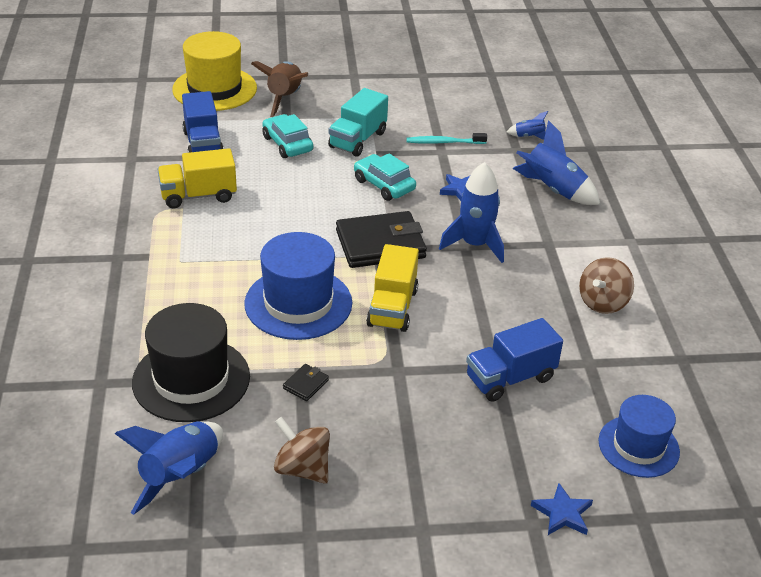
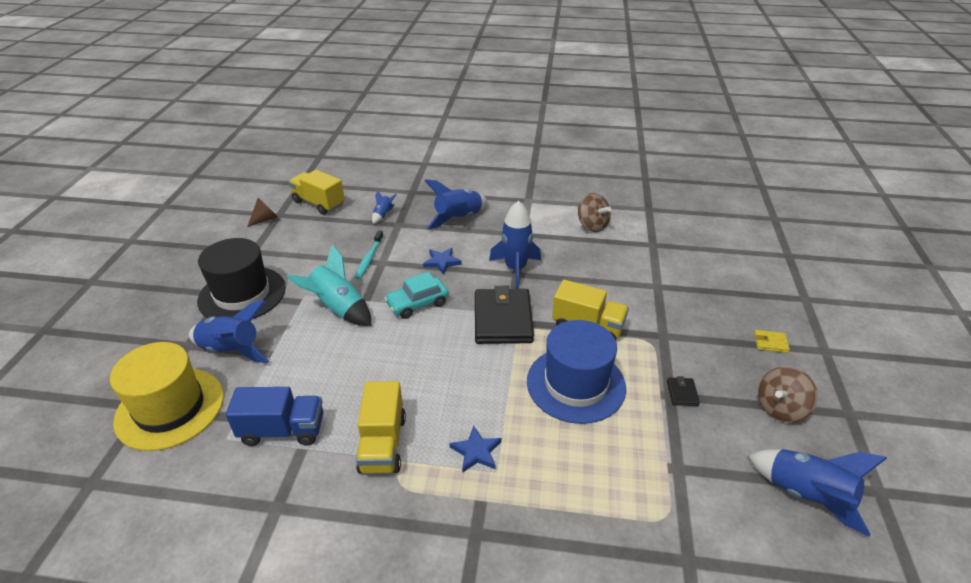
camera: 75 degrees left, 0 degrees up
(191, 379) = (679, 476): black hat -> black hat (242, 294)
(284, 99) = (232, 350): brown rocket -> blue rocket
(287, 144) = (319, 359): turquoise car -> none
(306, 384) = (682, 393): black wallet -> black wallet turned 45 degrees clockwise
(358, 140) = (338, 309): turquoise truck -> turquoise rocket
(419, 472) = (770, 343): none -> yellow wallet
(478, 68) = (265, 219): none -> brown cone
(510, 378) = (669, 281): blue truck -> none
(526, 92) = (319, 203): none -> yellow truck
(562, 513) = (793, 285): blue star -> blue star (476, 452)
(638, 446) = (729, 243): blue hat -> none

